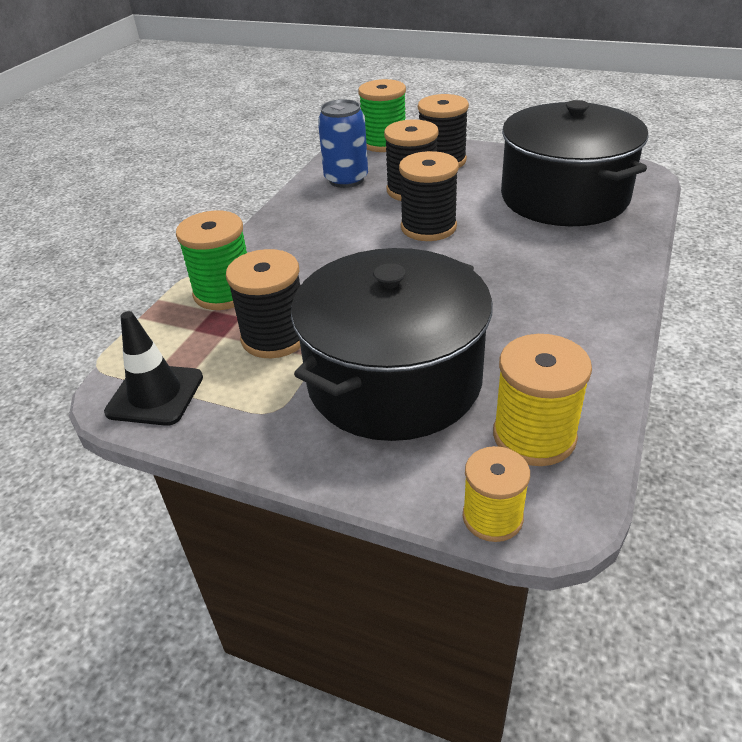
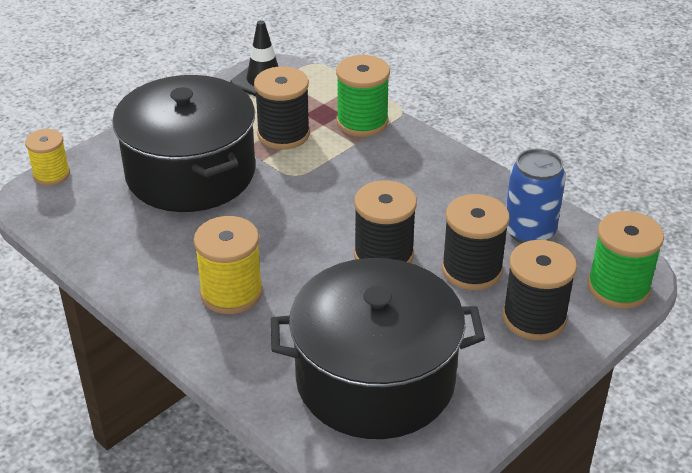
camera: 110 degrees right, 0 degrees up
(534, 436) = (87, 212): yellow spool -> yellow spool (231, 293)

